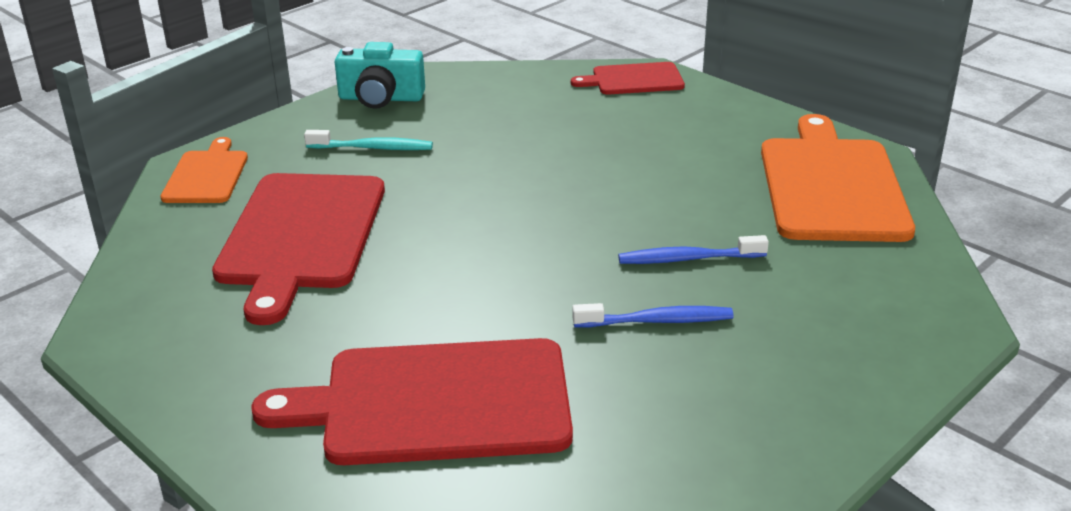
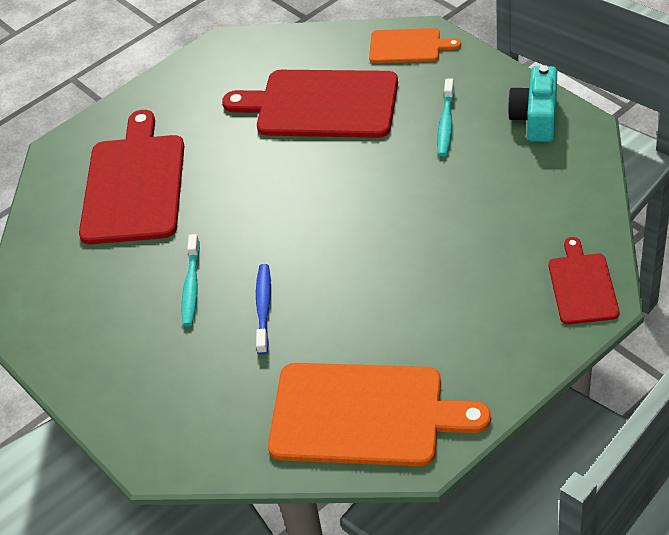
camera: 100 degrees right, 15 degrees up
(657, 321) = (191, 286): blue toothbrush -> turquoise toothbrush

